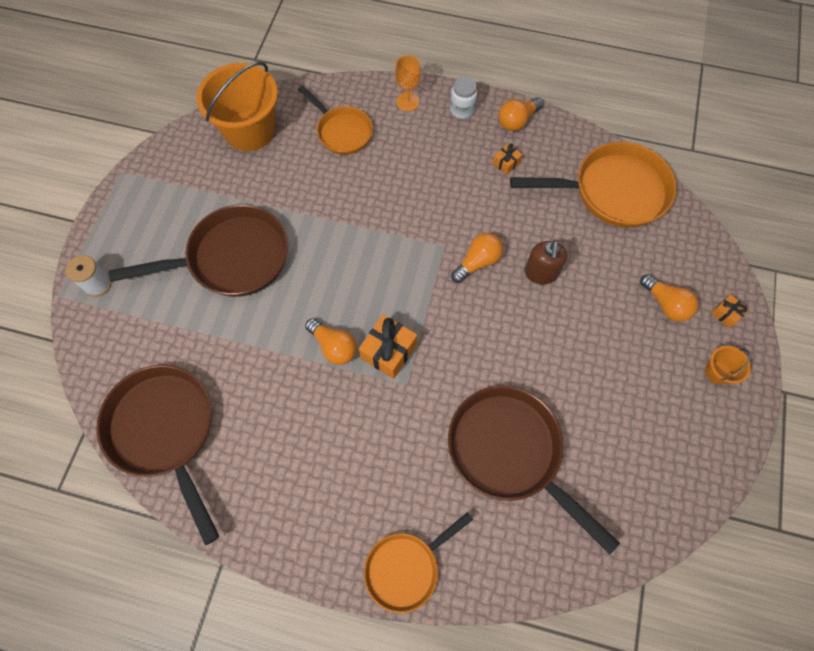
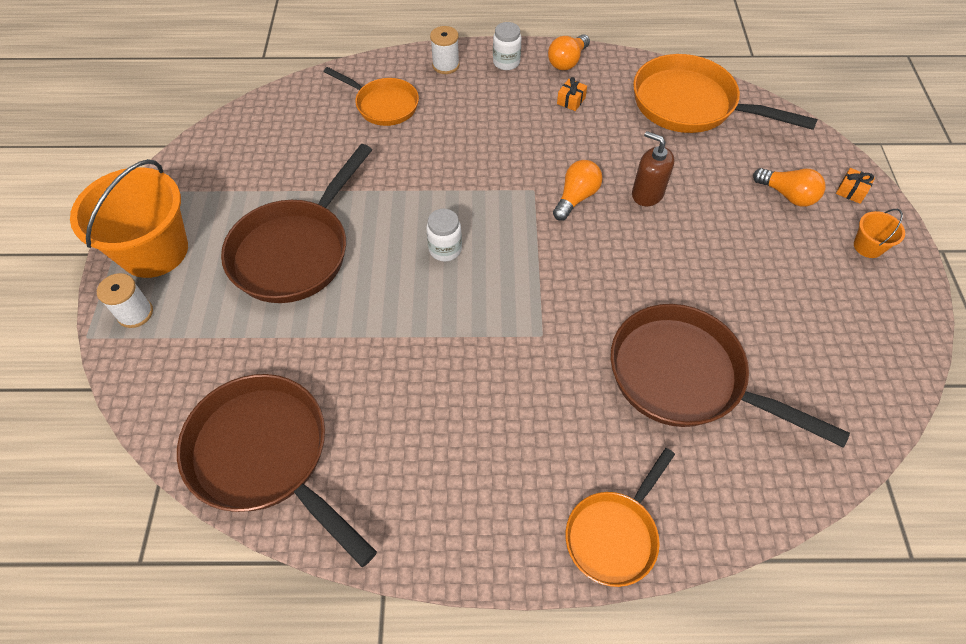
camera: 15 degrees left, 10 degrees down
(232, 258) = (295, 251): brown pan -> brown pan turned 150 degrees clockwise
(249, 130) = (278, 123): orange bucket -> orange bucket (154, 251)
(334, 346) = (445, 315): orange light bulb -> none
(352, 286) = (445, 249): none -> white jar
(388, 351) = (510, 306): orange gift -> none
(407, 102) = (445, 65): orange goblet -> white spool
(541, 273) = (647, 194): brown soap dispenser -> brown soap dispenser turned 135 degrees clockwise
(613, 191) = (690, 105): orange pan -> orange pan turned 135 degrees counterclockwise

